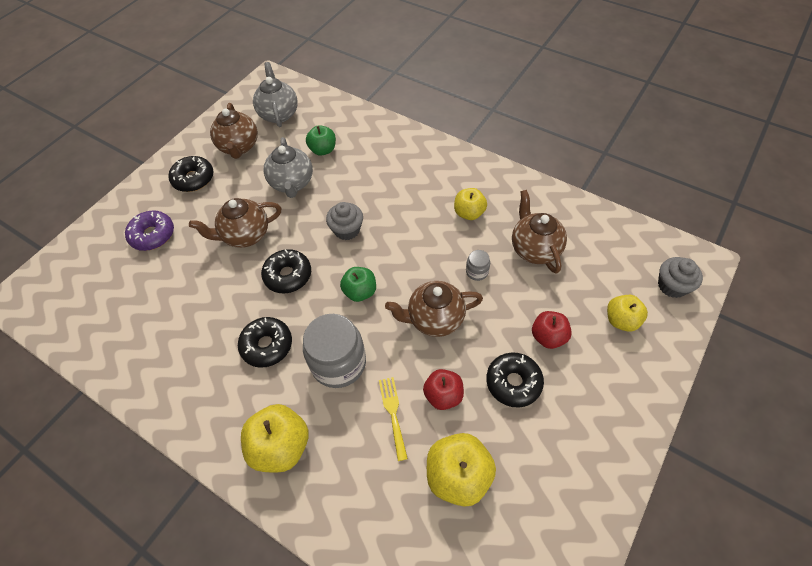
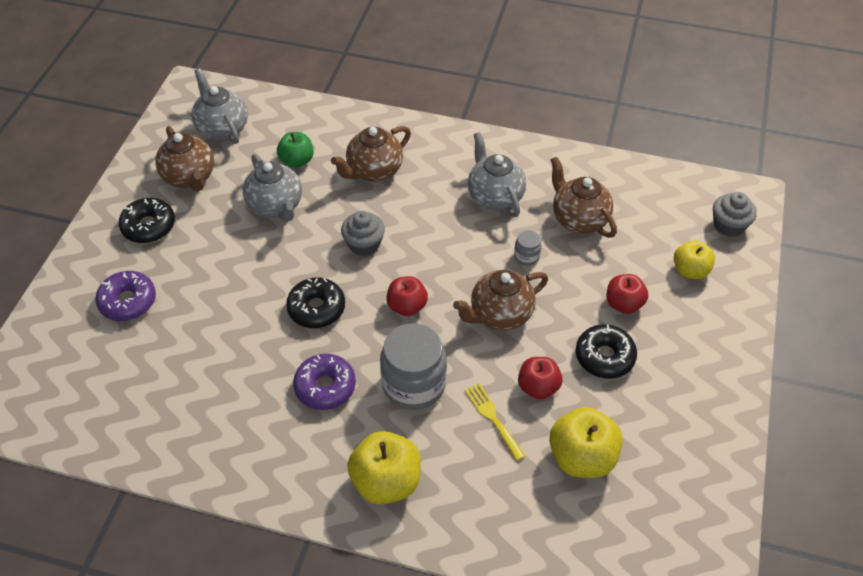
camera: 20 degrees left, 5 degrees down
(245, 235) = (245, 276): brown teapot -> brown teapot (374, 171)
(267, 345) = (325, 387): black donut -> purple donut
(360, 292) = (407, 306): green apple -> red apple
(469, 213) = (495, 197): yellow apple -> grey teapot

